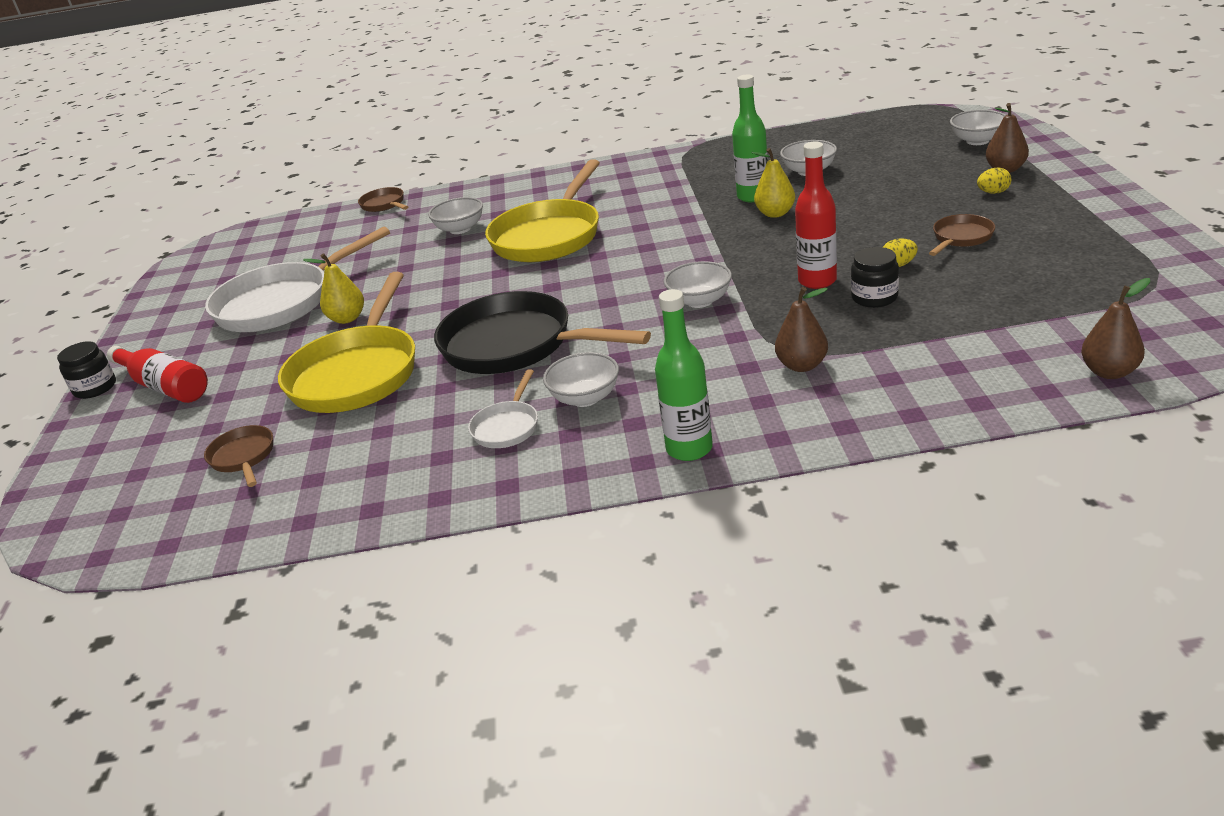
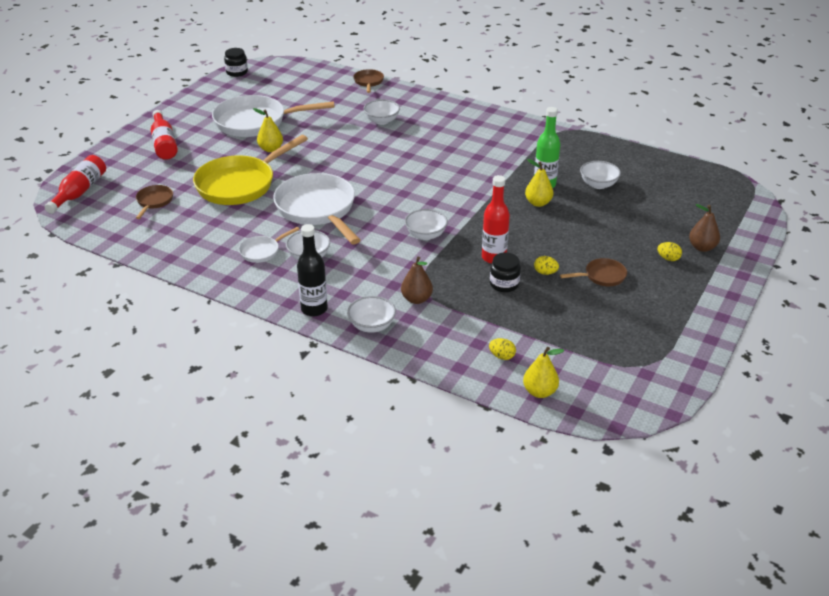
camera: 30 degrees right, 5 degrees up
(86, 509) = (80, 191): none -> red bottle
(95, 388) = (139, 128): black jar -> black jar (237, 72)
(515, 345) = (317, 209): black pan -> white pan
(549, 236) = (414, 151): yellow pan -> none
(689, 449) = (314, 309): green bottle -> black bottle
(977, 141) = (722, 218): white bowl -> white bowl (372, 326)
(1003, 363) = (502, 356): none -> yellow egg
(1109, 372) = (539, 392): brown pear -> yellow pear

